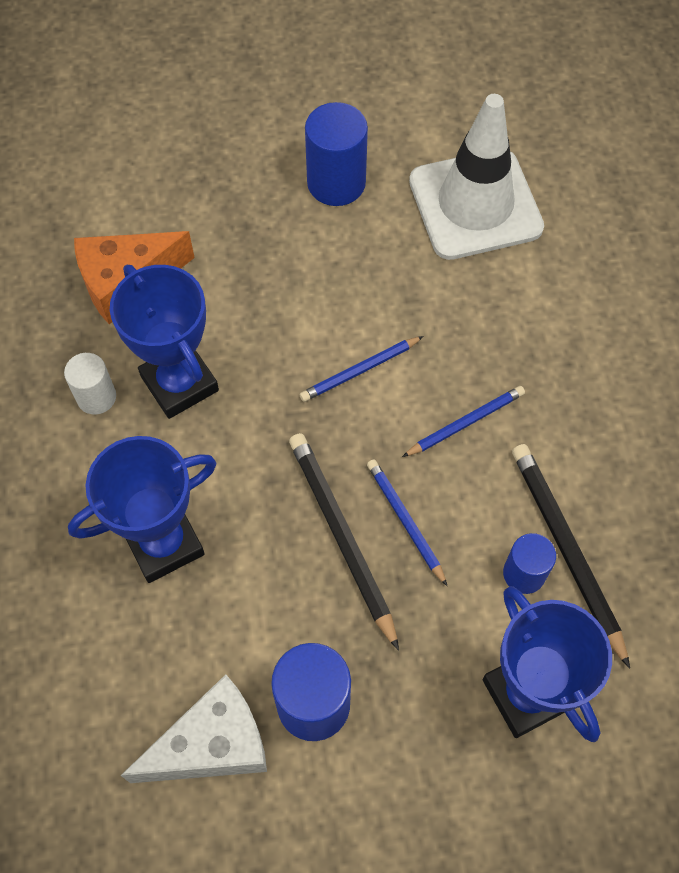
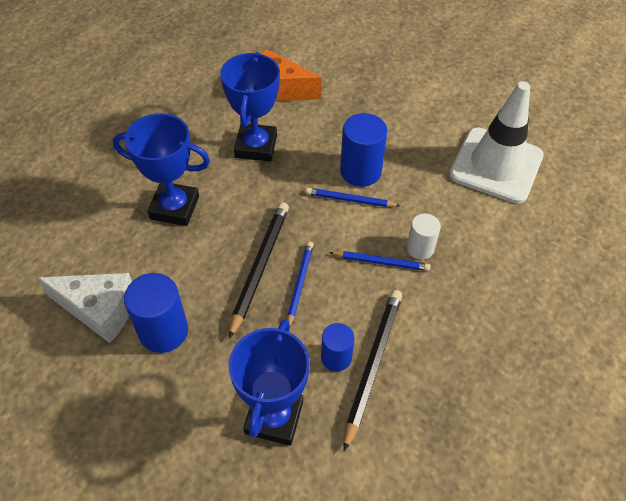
camera: 40 degrees right, 10 degrees down
(96, 397) = (213, 127): white cylinder -> white cylinder (420, 248)
(336, 183) = (427, 110): blue cylinder -> blue cylinder (360, 171)

